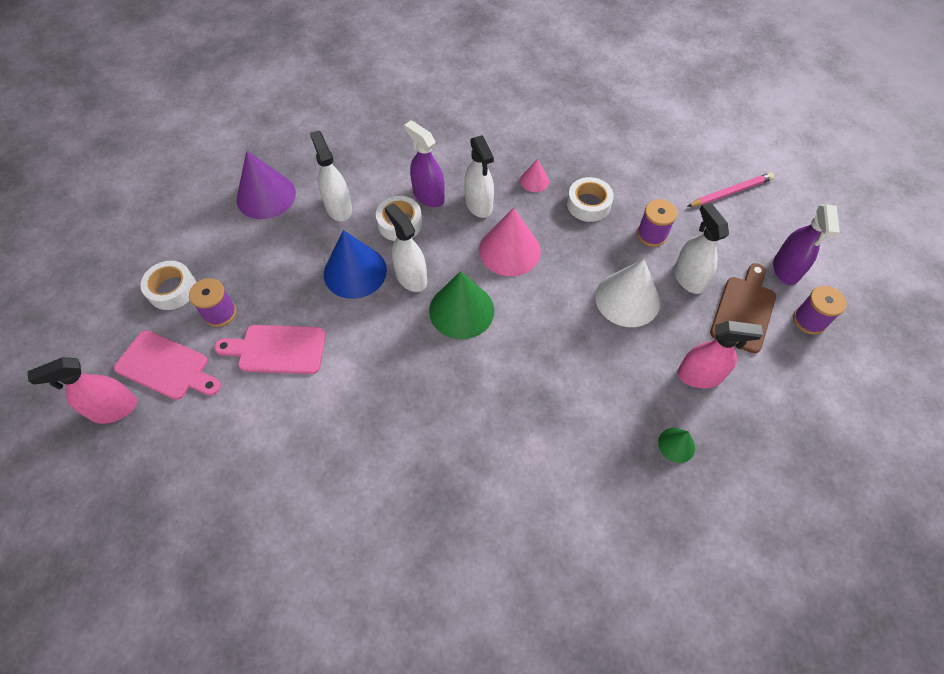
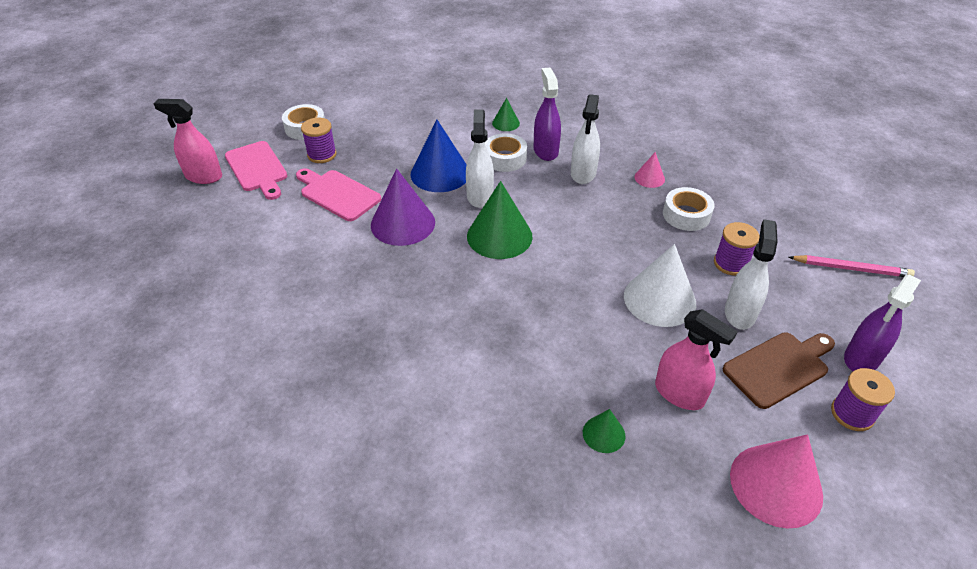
camera: 35 degrees right, 15 degrees down
(266, 196) = (421, 101): purple cone -> purple cone (403, 223)
(338, 208) = (467, 129): white spray bottle -> none
(368, 182) = (505, 123): none -> green cone
(509, 250) = (580, 215): pink cone -> pink cone (776, 485)

